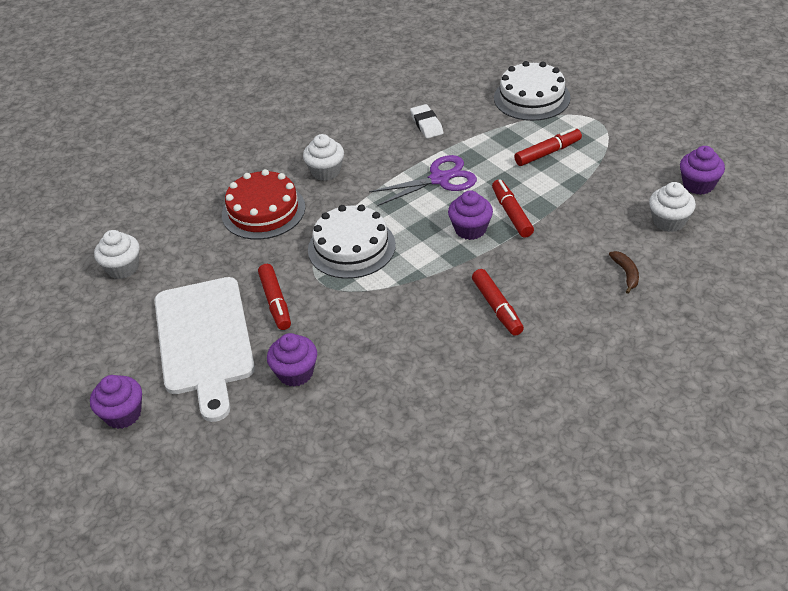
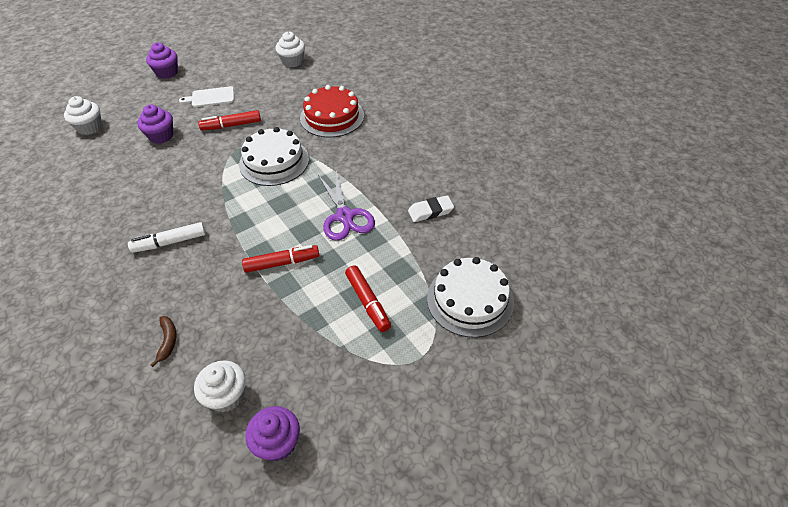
camera: 90 degrees right, 5 degrees up
(204, 340) = (211, 97): white cutting board -> white cutting board, size x0.46
(326, 171) = (372, 147): white cupcake -> white cupcake (90, 127)
(470, 229) = (270, 232): purple cupcake -> none
(497, 307) = (170, 242): red marker -> white marker
(626, 274) = (168, 341): brown banana -> brown banana turned 90 degrees counterclockwise

